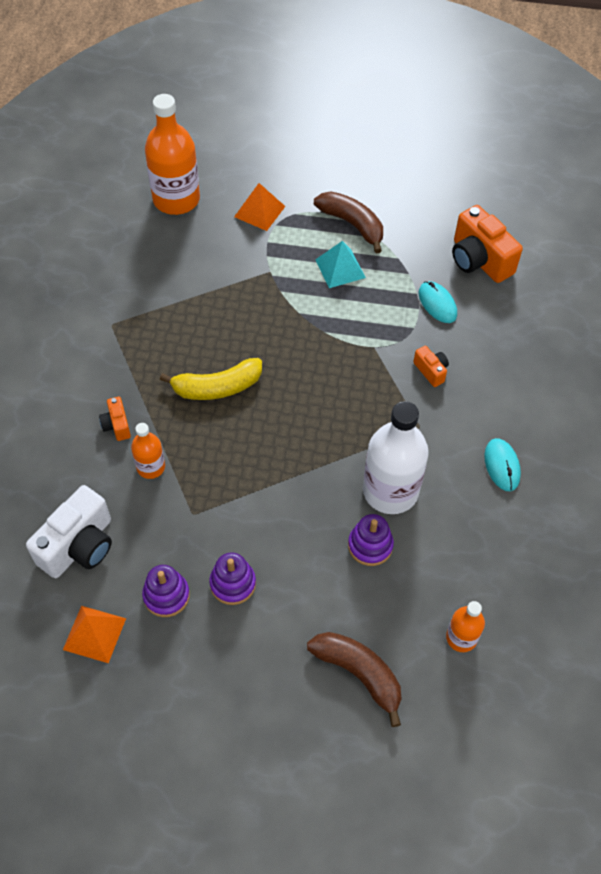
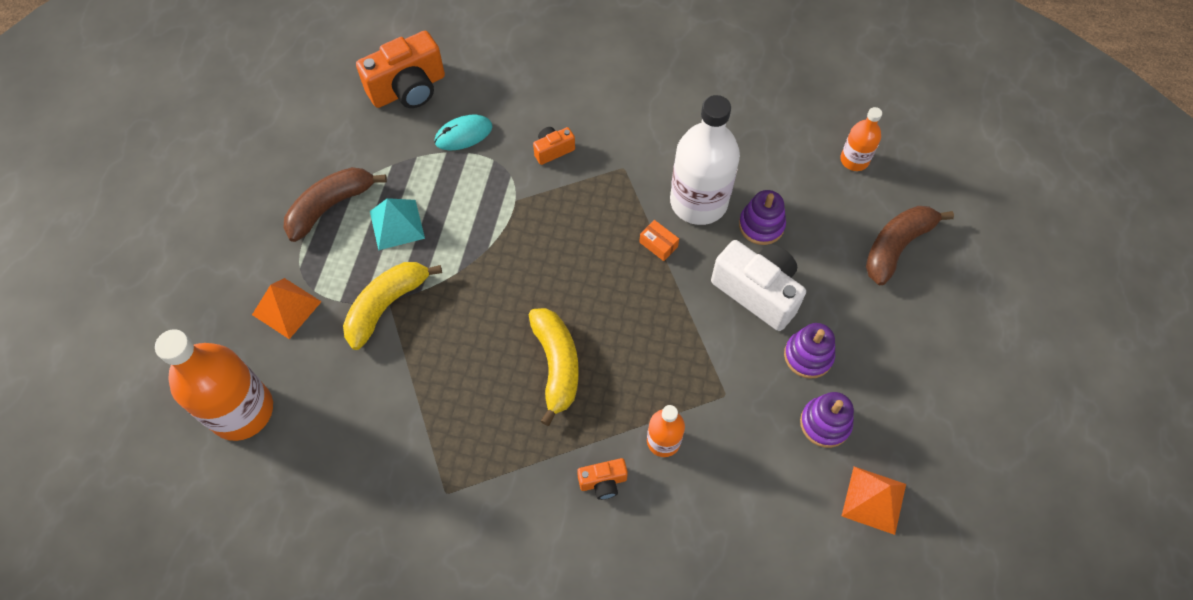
camera: 85 degrees left, 5 degrees up
(79, 546) = (767, 521): white camera -> white camera (757, 292)
(265, 271) = (387, 305): none -> yellow banana
(340, 458) = (658, 244): none -> orange box
(502, 465) = (671, 104): turquoise mouse -> none

